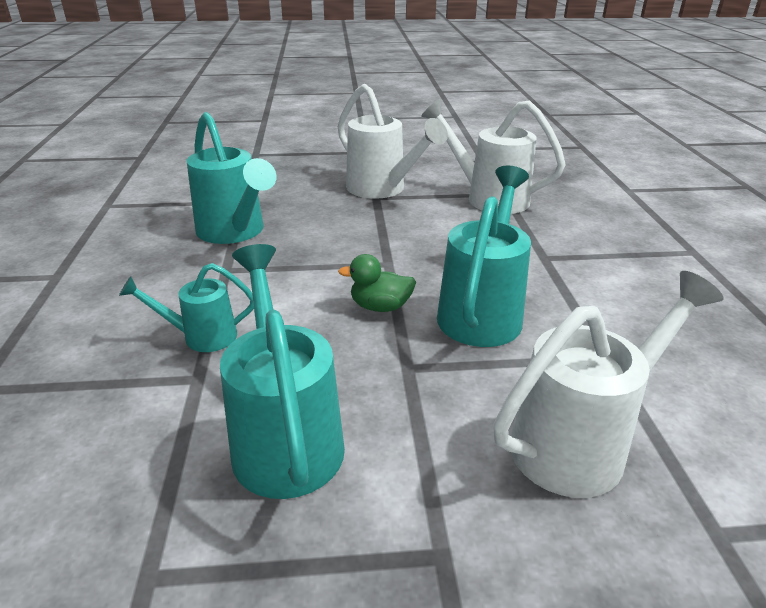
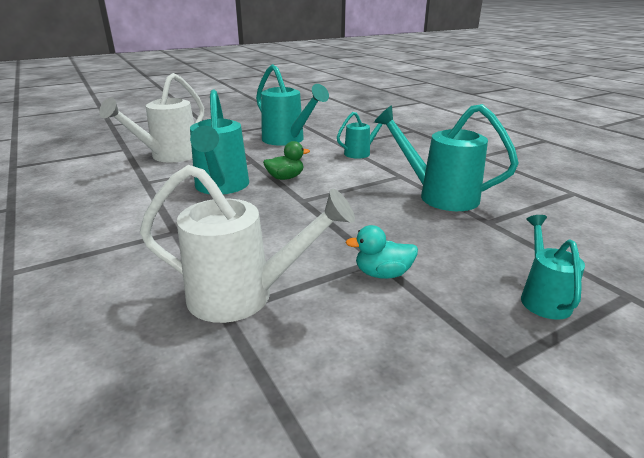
camera: 155 degrees right, 5 degrees down
(303, 162) = (543, 298): none -> turquoise watering can
(382, 189) = (382, 274): white watering can -> turquoise duck

